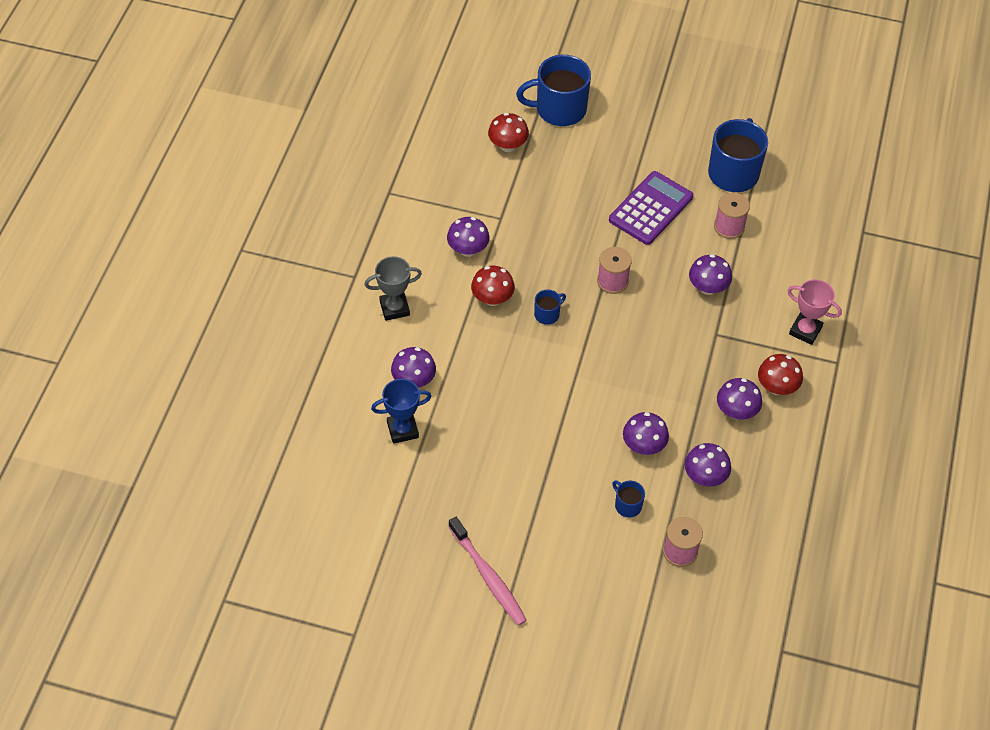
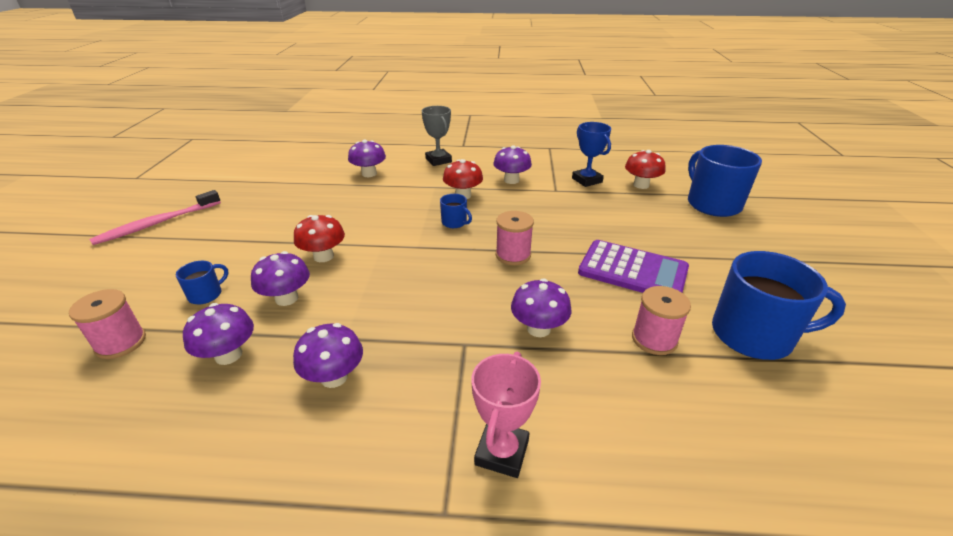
camera: 80 degrees right, 20 degrees down
(402, 430) = (320, 175): blue trophy -> blue trophy (587, 180)
(777, 387) = (380, 422): red mushroom -> red mushroom (323, 256)

